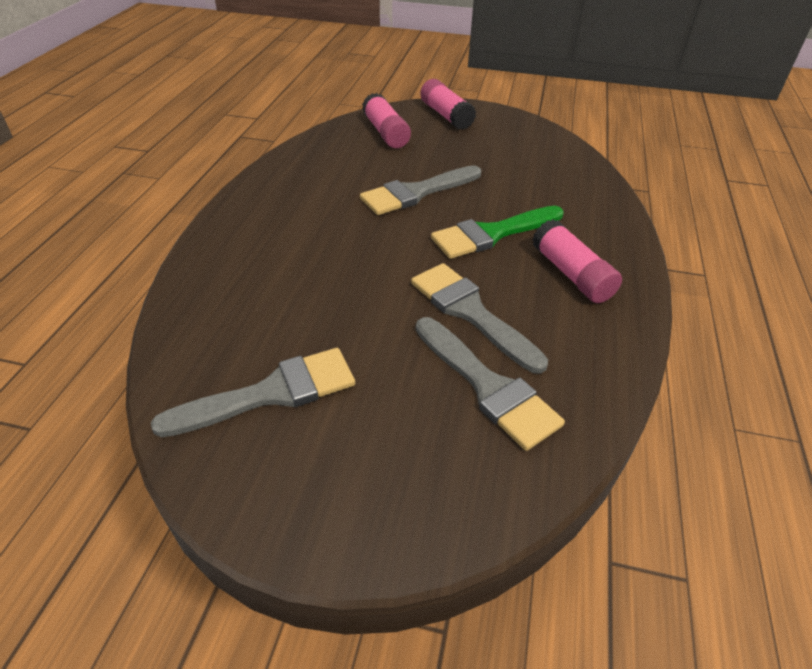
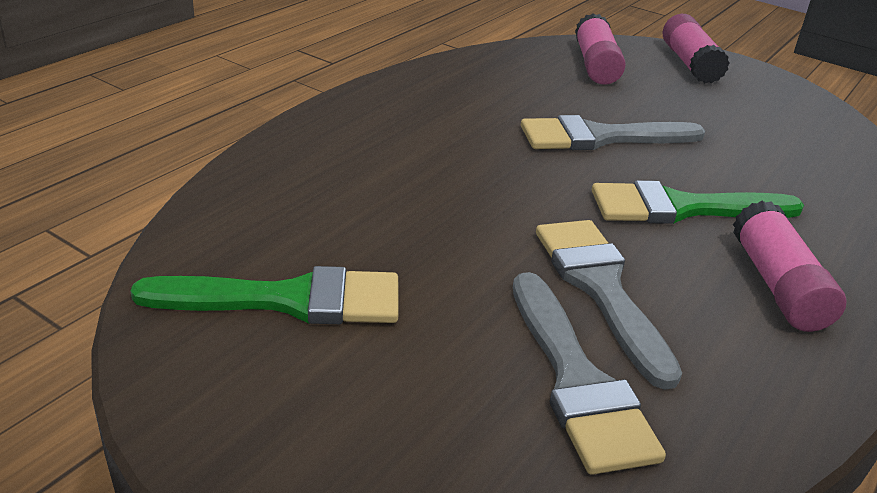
camera: 20 degrees right, 10 degrees down
(271, 393) = (289, 300): grey brush -> green brush

